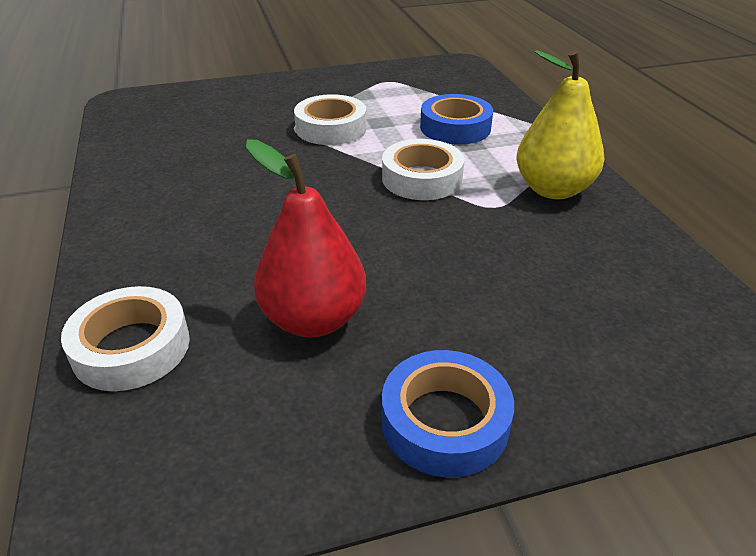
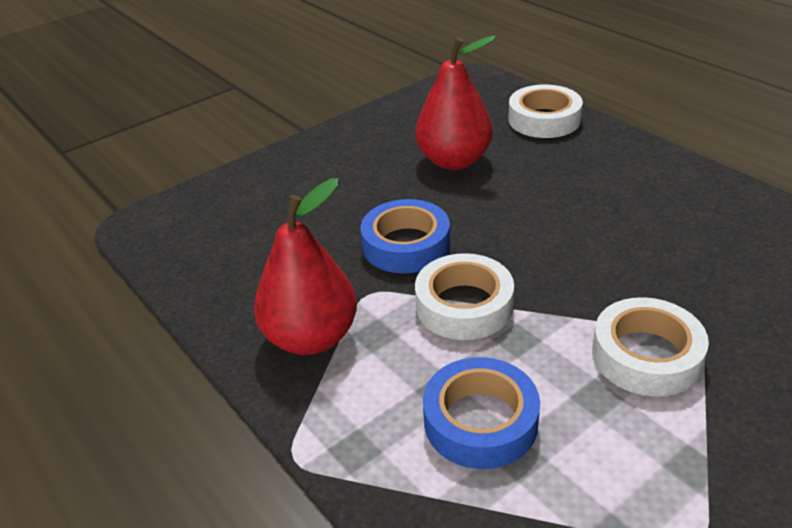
camera: 160 degrees right, 0 degrees up
(445, 421) = (343, 141): blue tape -> blue tape (406, 245)
(553, 189) = (311, 337): yellow pear -> red pear

